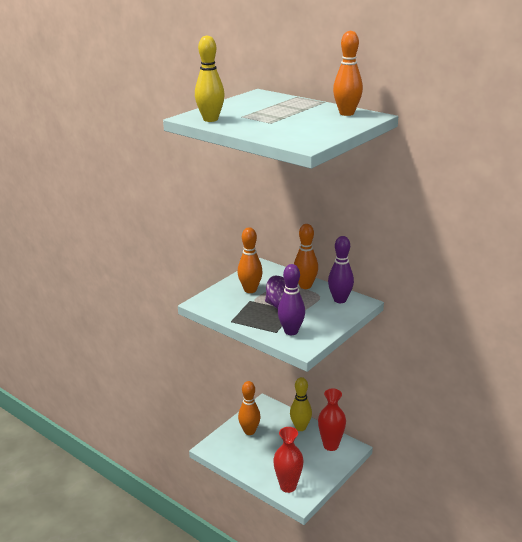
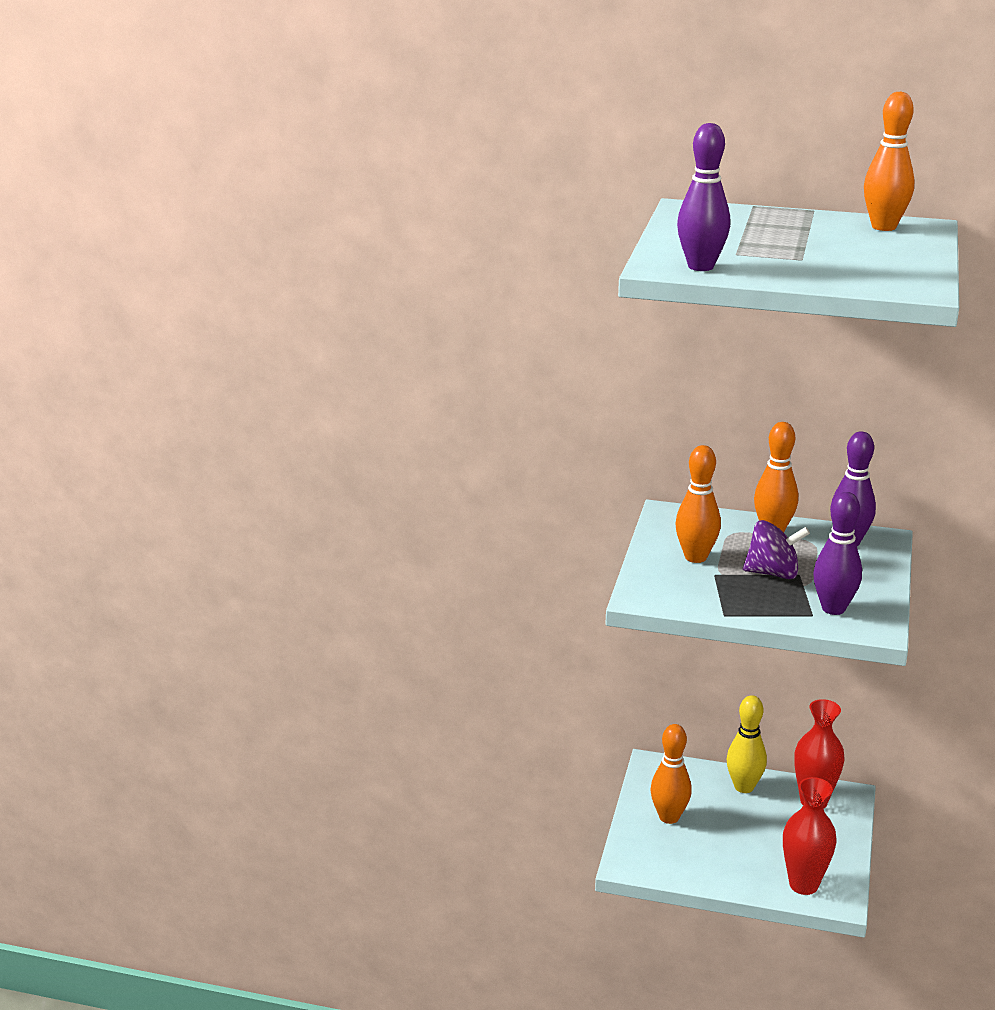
camera: 25 degrees left, 0 degrees up
(210, 119) = (700, 266): yellow bowling pin -> purple bowling pin

